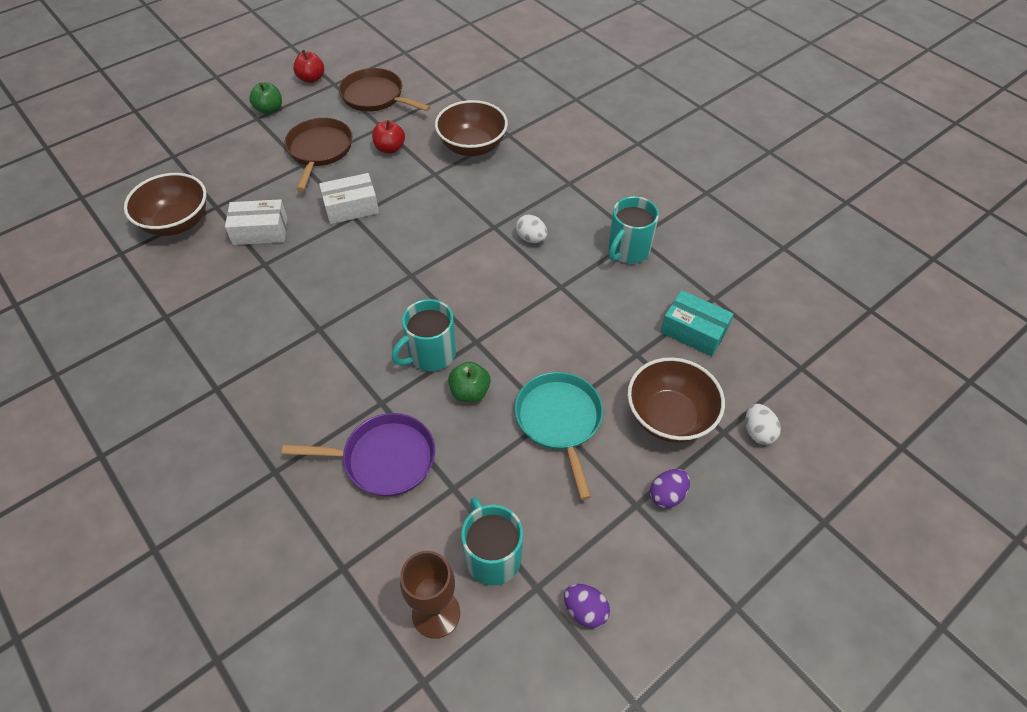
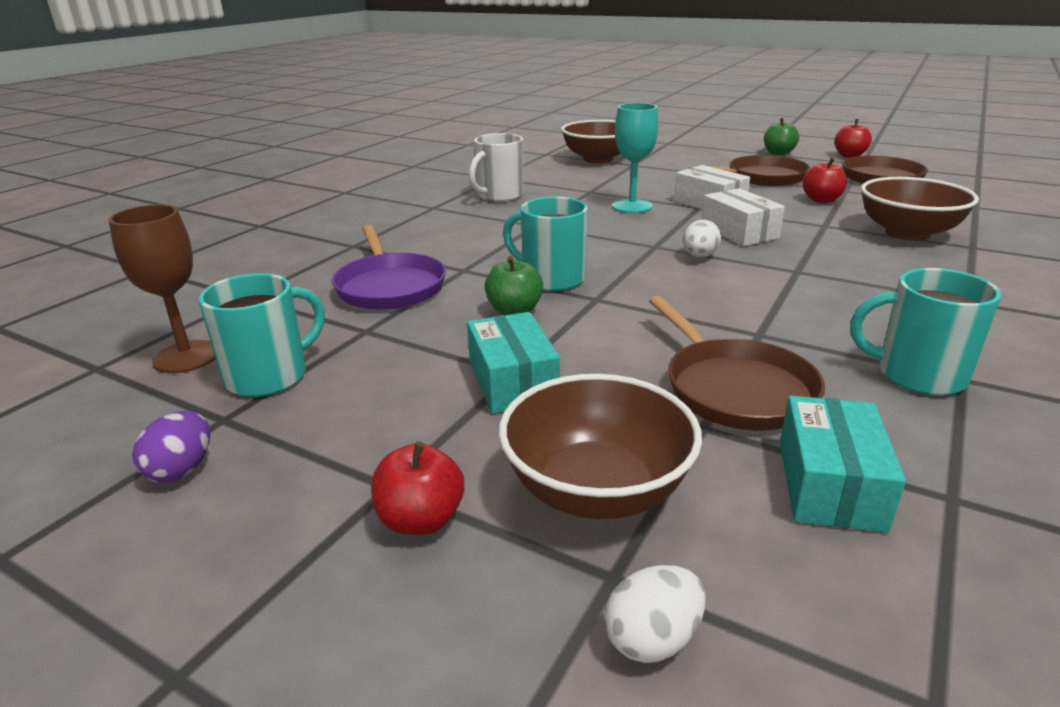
camera: 70 degrees right, 25 degrees down
(224, 330) = (499, 196): none -> white mug
(260, 231) = (626, 182): white box -> white box (739, 232)
(322, 253) = (632, 206): none -> turquoise goblet
(531, 238) = (815, 296): white egg -> white egg (699, 256)
(559, 420) = (513, 381): turquoise pan -> turquoise box
(610, 325) = (735, 389): none -> brown pan
(667, 495) = (421, 519): purple egg -> red apple

